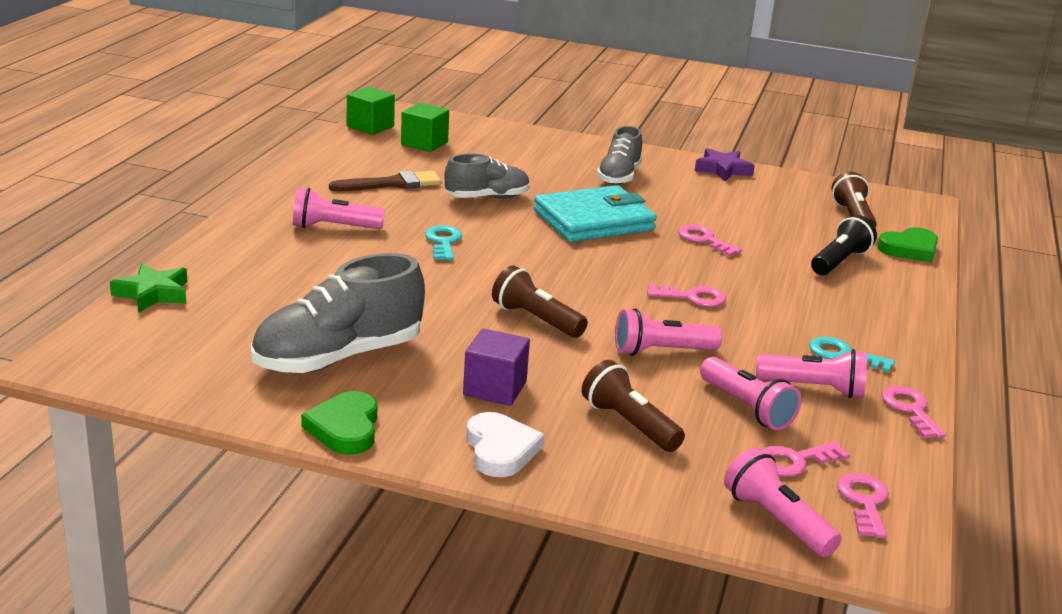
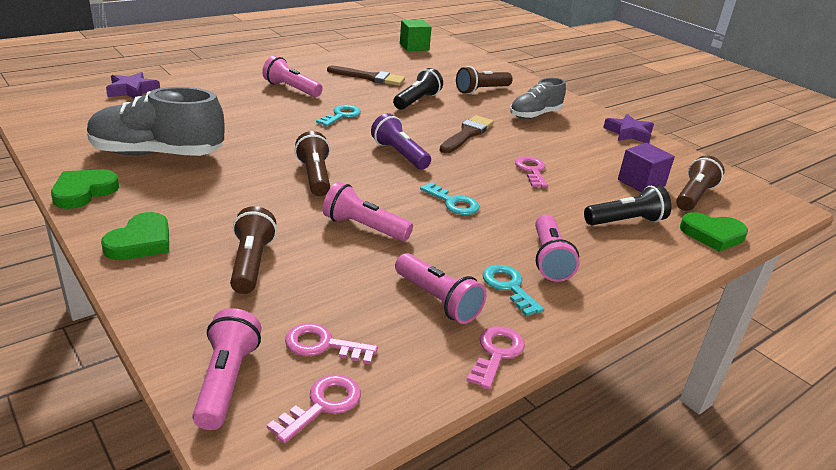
camera: 35 degrees right, 5 degrees up
(153, 294) = (132, 91): green star -> purple star
(424, 143) = (431, 63): green cube -> none
(487, 198) = (417, 101): grey shoe -> black flashlight
(495, 388) = (210, 205): purple cube -> purple cube (641, 183)
(500, 450) = (141, 242): white heart -> green heart
(528, 163) = (482, 90): none -> brown flashlight
(571, 266) = (399, 154): none -> purple flashlight
(593, 220) = (467, 134): turquoise wallet -> brown brush
(692, 297) = (453, 202): pink key -> turquoise key
(746, 408) = (357, 290): pink flashlight -> pink flashlight (549, 259)

